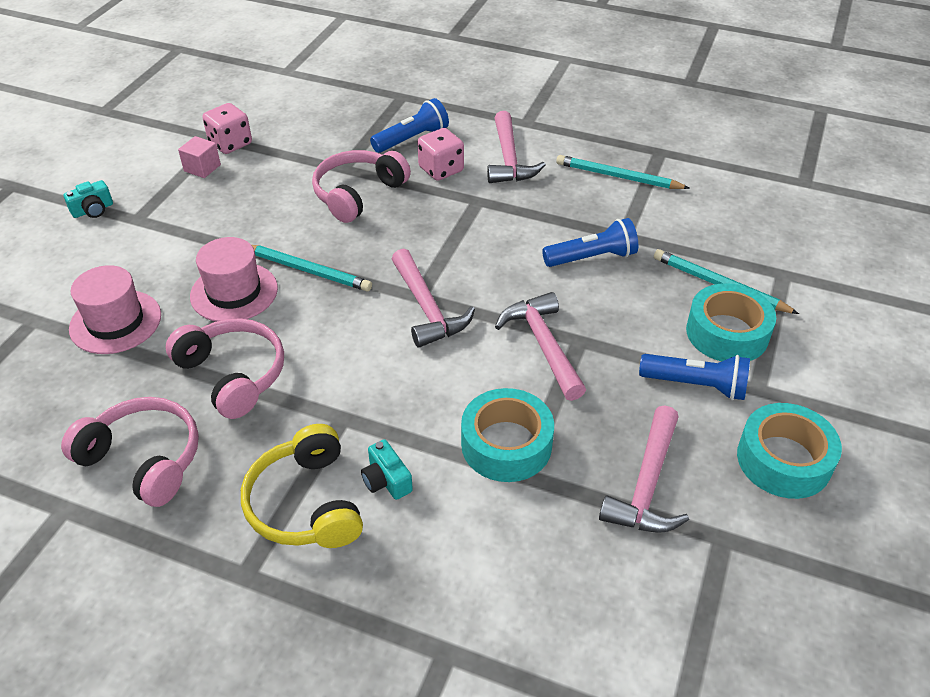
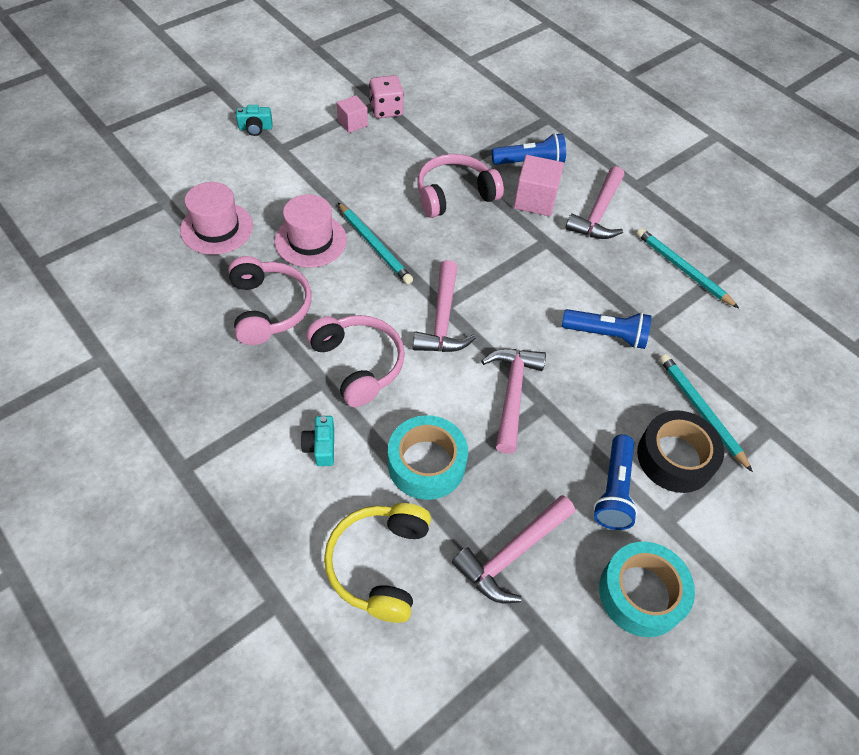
camera: 25 degrees right, 10 degrees up
(144, 459) = (172, 346): pink headphones -> pink headphones (358, 364)
(305, 503) = (254, 435): yellow headphones -> yellow headphones (379, 564)
(441, 169) = (535, 200): pink dice -> pink cube
(696, 385) = (614, 490): blue flashlight -> blue flashlight turned 60 degrees clockwise
(727, 333) = (675, 457): turquoise tape -> black tape

